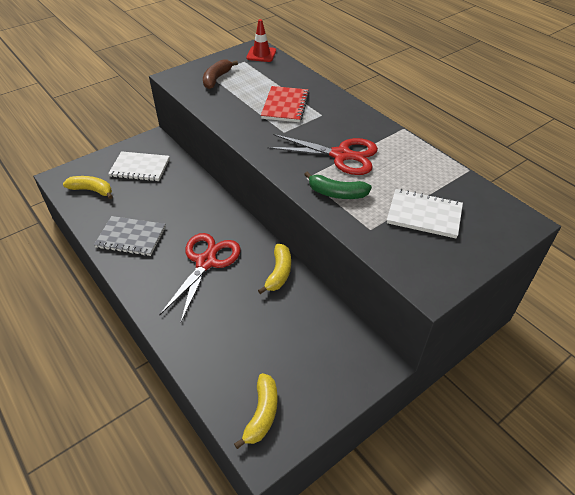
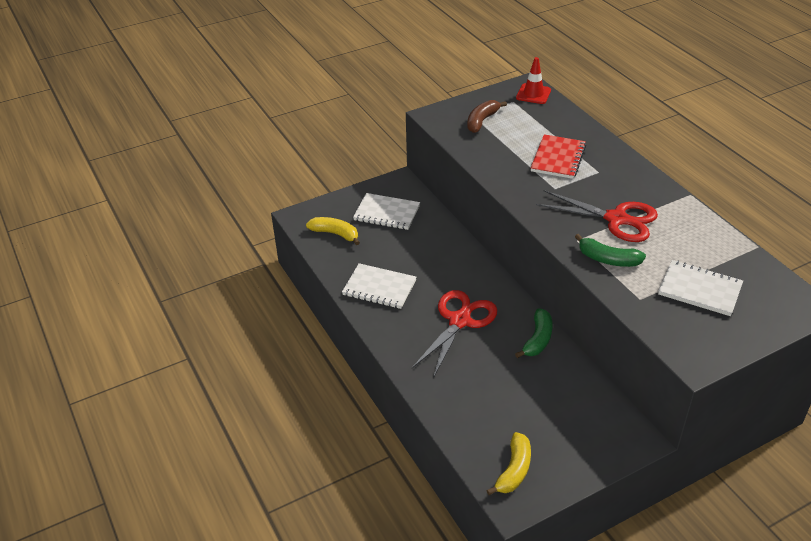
camera: 10 degrees right, 5 degrees down
(131, 237) = (379, 288): grey notebook -> white notebook
(279, 273) = (537, 339): yellow banana -> green banana

